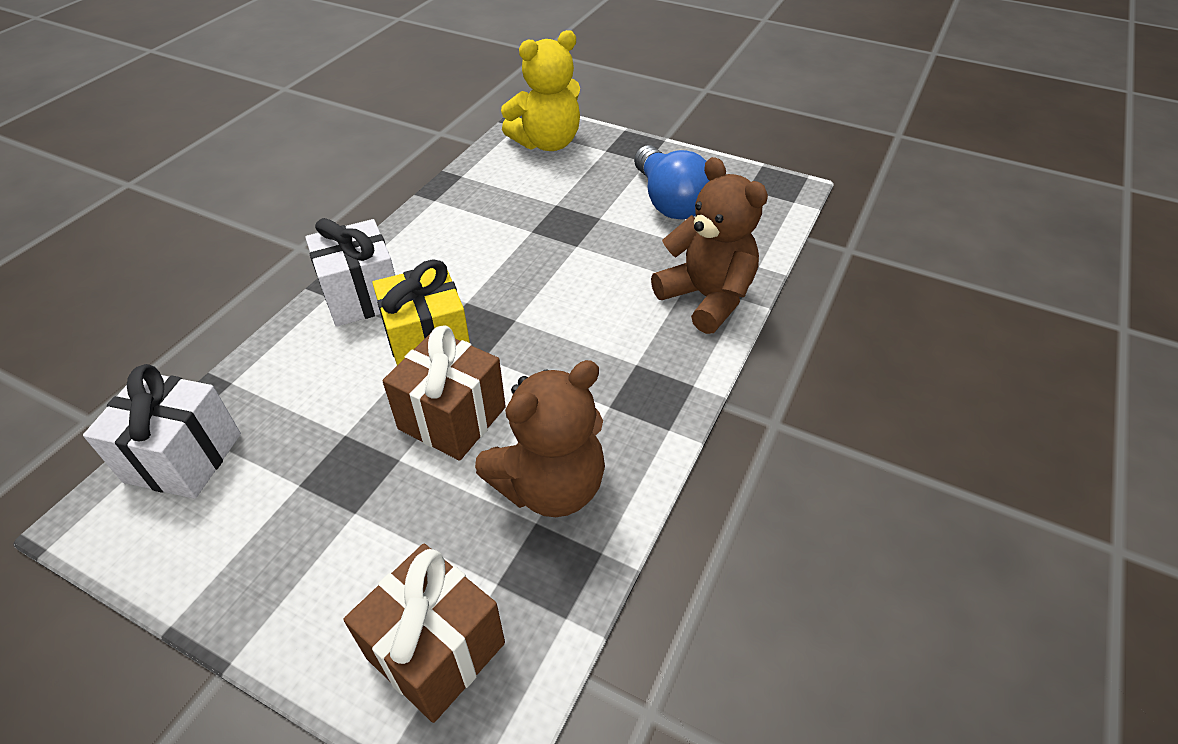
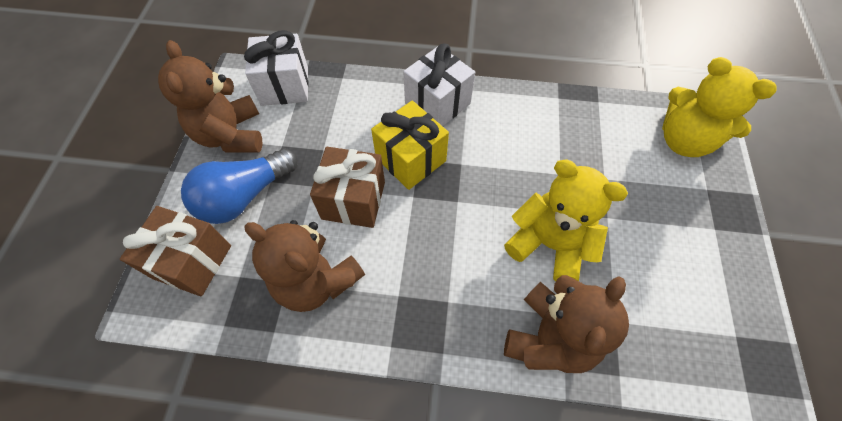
camera: 70 degrees right, 15 degrees up
(222, 554) = (231, 135): none -> brown teddy bear
(608, 265) = (549, 244): none -> yellow teddy bear
(669, 201) = (666, 267): blue light bulb -> blue light bulb (244, 196)

